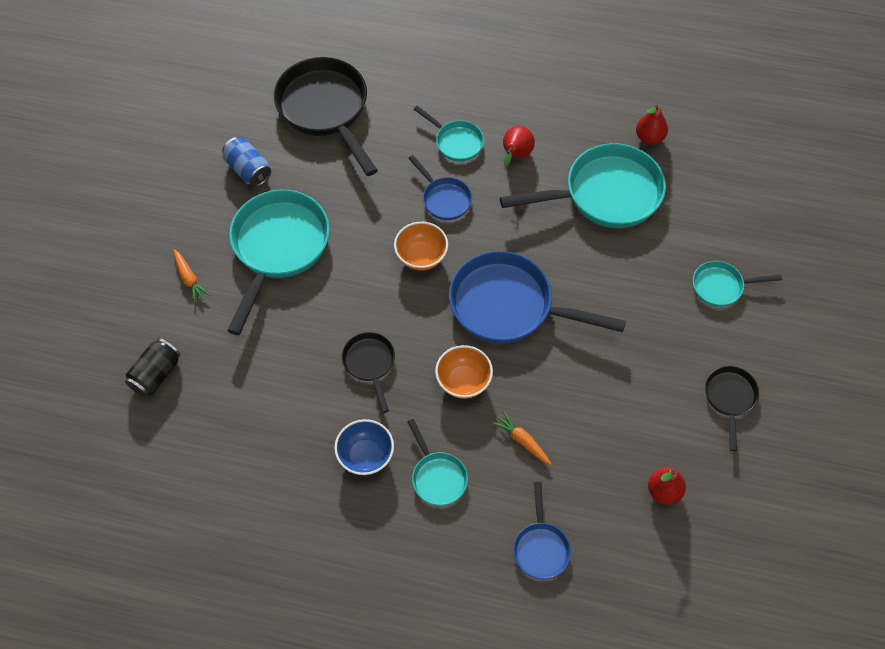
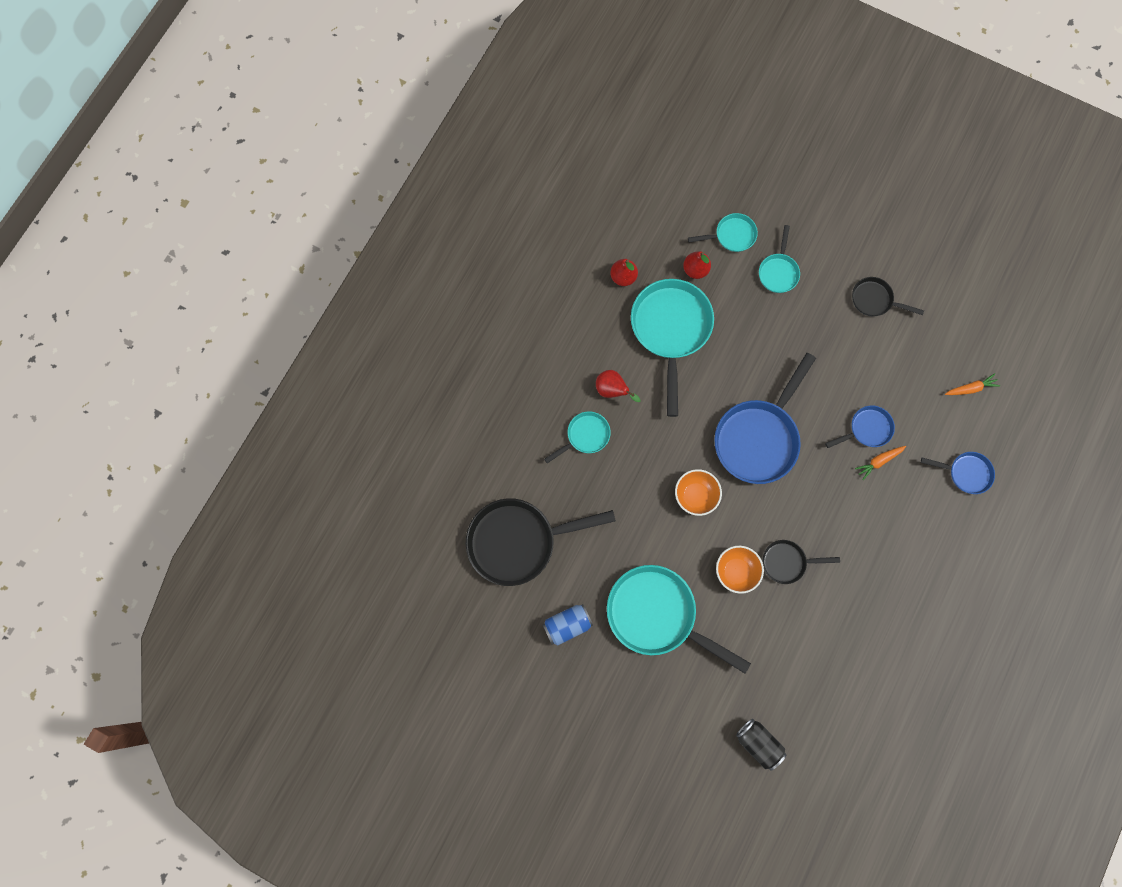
camera: 75 degrees left, 15 degrees up
(189, 279) = (670, 699): orange carrot -> orange carrot (970, 388)
(365, 456) = (867, 584): blue bowl -> none
(437, 477) = (895, 533): turquoise pan -> turquoise pan (731, 235)
(444, 199) = (642, 462): blue pan -> blue pan (867, 429)
(463, 382) = (819, 492): orange bowl -> orange bowl (736, 571)
(664, 491) = (939, 372): red pear -> red pear (695, 270)

